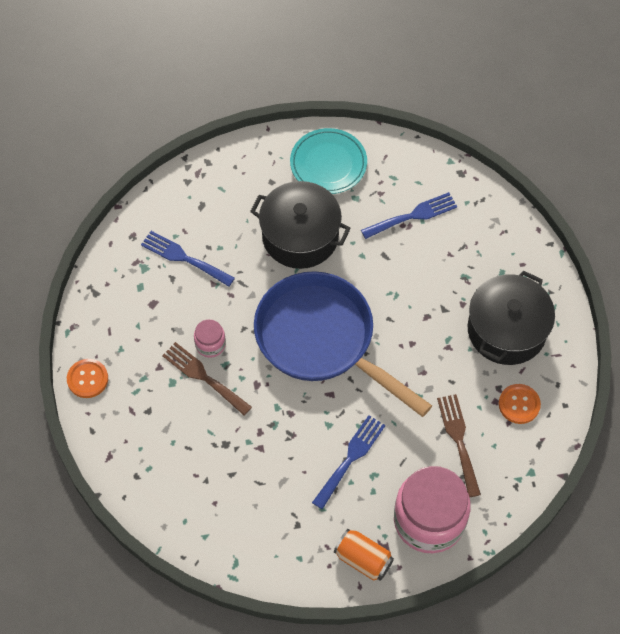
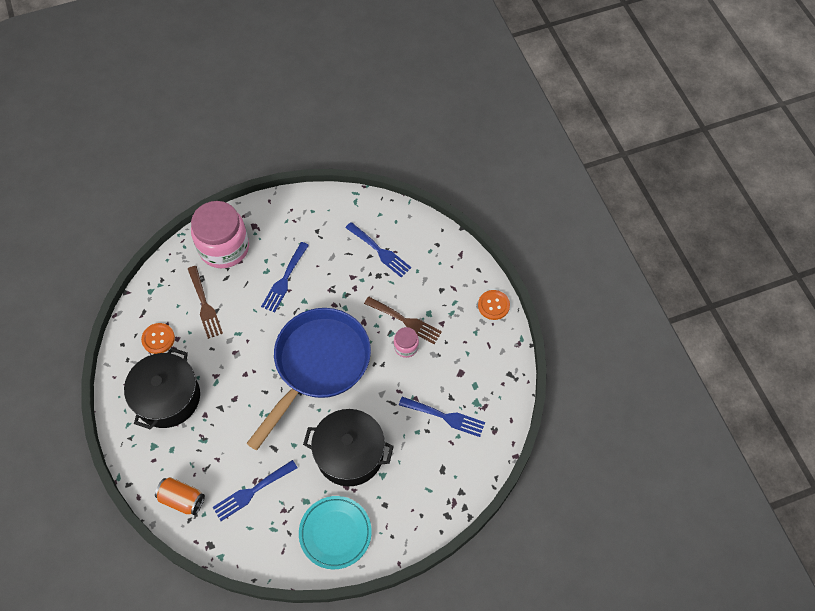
camera: 170 degrees right, 0 degrees up
(216, 478) = (380, 251): none -> blue fork
(322, 340) = (318, 365): blue pan -> blue pan turned 90 degrees counterclockwise
(363, 559) = (268, 216): orange can -> orange can (182, 499)

